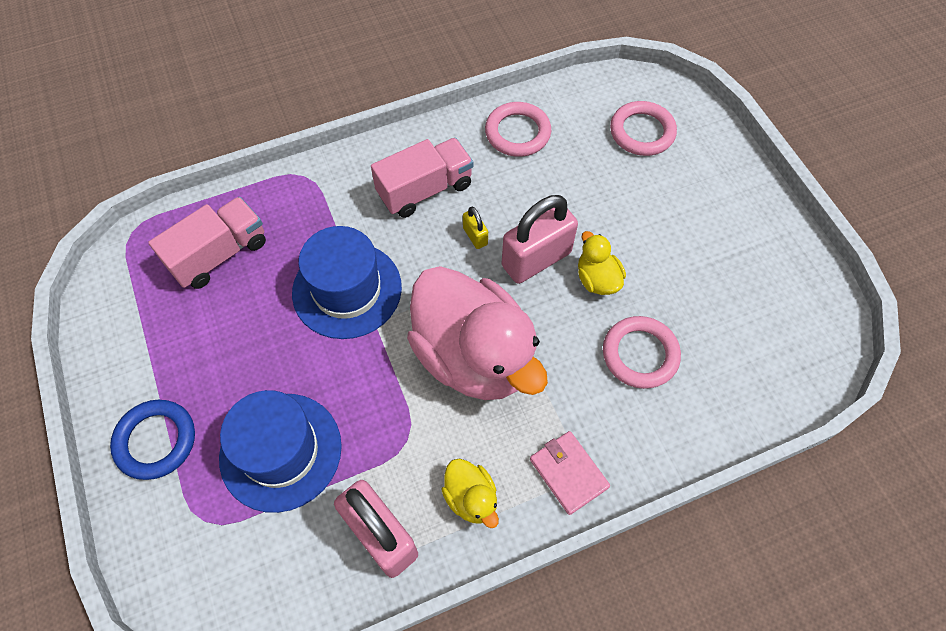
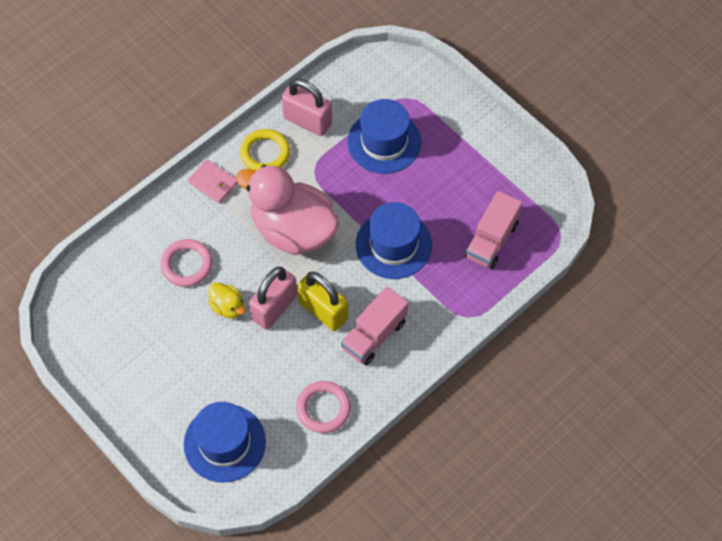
camera: 160 degrees right, 0 degrees up
(156, 441) = (458, 125): blue ring -> none
(471, 498) = (265, 153): yellow duck -> yellow ring
(475, 236) = (323, 310): yellow padlock -> yellow padlock, size x2.21
(642, 132) = (224, 443): pink ring -> blue hat

